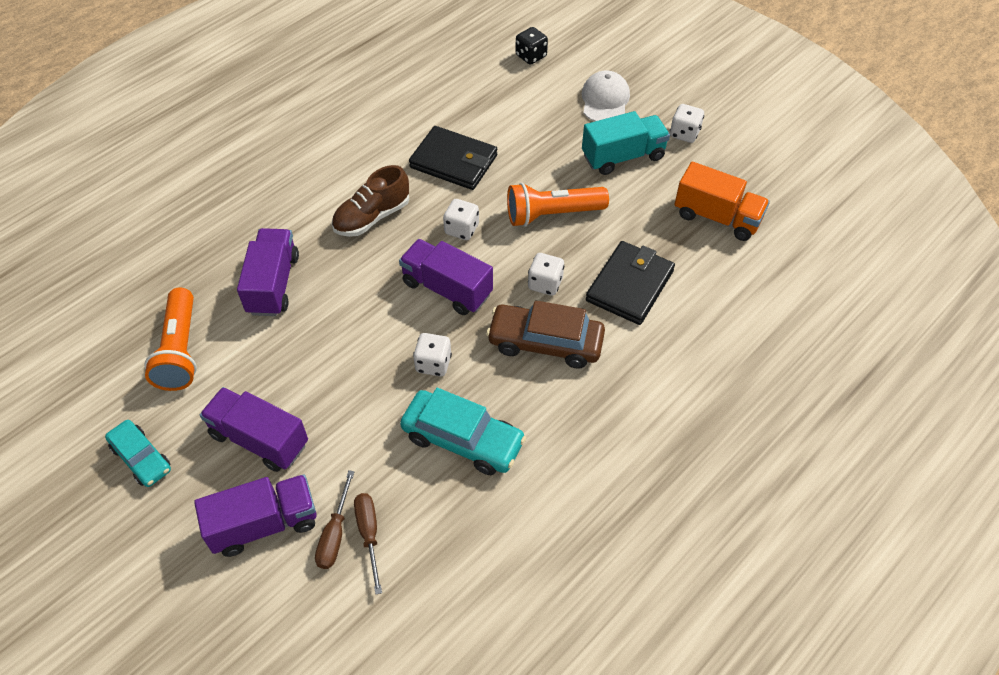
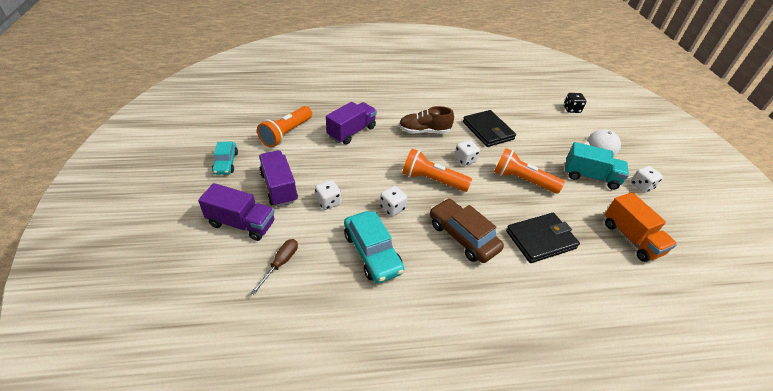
camera: 35 degrees right, 10 degrees down
(335, 534) = (266, 251): brown screwdriver -> none
(447, 288) = (432, 180): purple truck -> orange flashlight
(545, 283) = (489, 209): white dice -> white dice (328, 202)

